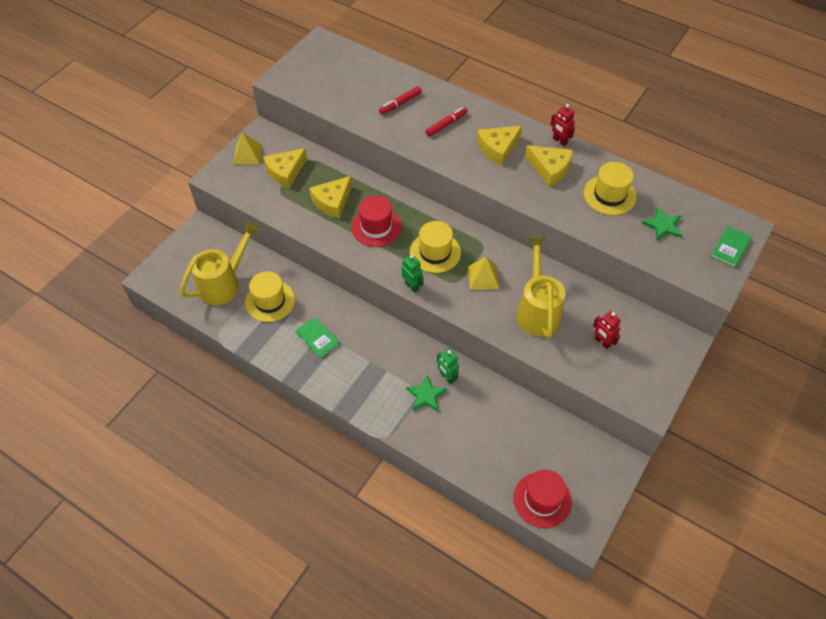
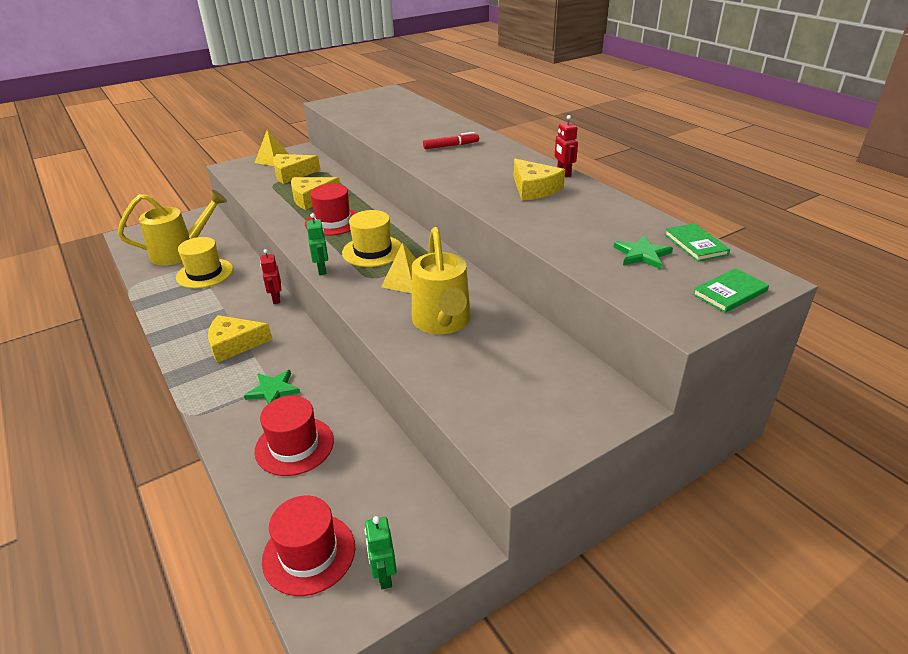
camera: 25 degrees right, 20 degrees down
(318, 338) = (216, 311): green book -> green book (695, 244)
(400, 103) = (420, 128): red marker -> none
(447, 377) = (312, 380): green robot -> green robot (384, 575)
(476, 433) = (294, 446): none -> red hat
(498, 148) = (489, 167): yellow cheese -> yellow cheese (234, 344)
(537, 310) = (442, 322): yellow watering can -> yellow watering can turned 150 degrees clockwise
(602, 342) = (501, 373): red robot -> red robot (276, 299)
(609, 195) = (590, 219): yellow hat -> none

